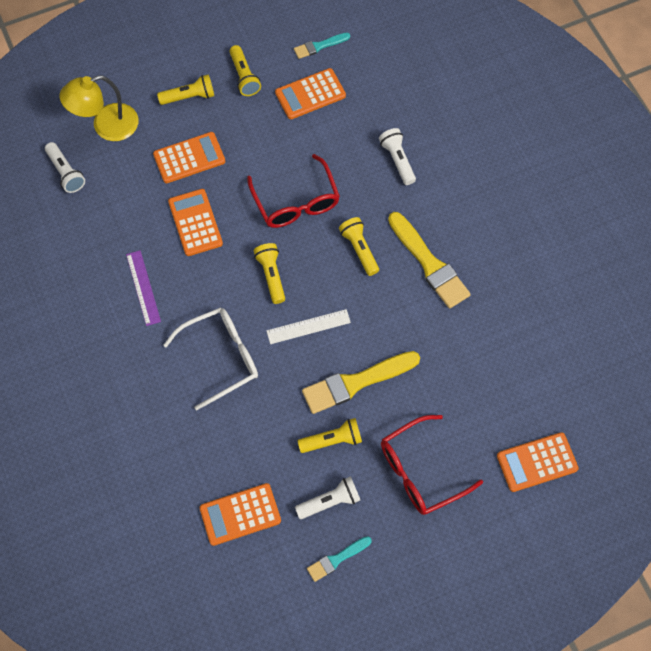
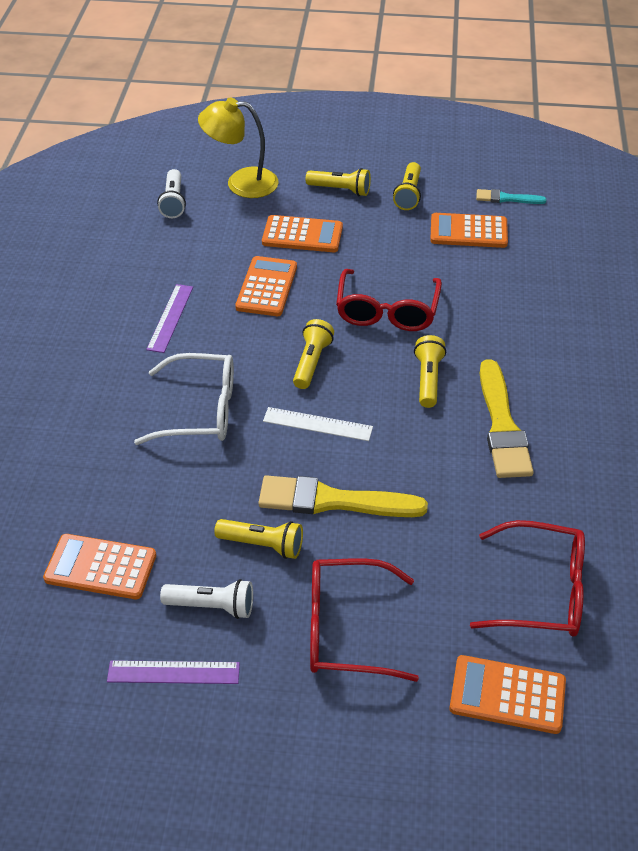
camera: 30 degrees right, 20 degrees down
(337, 559) = (173, 672): turquoise brush -> purple ruler
(397, 160) = (528, 319): white flashlight -> none
(519, 379) = (542, 591): none -> red glasses

